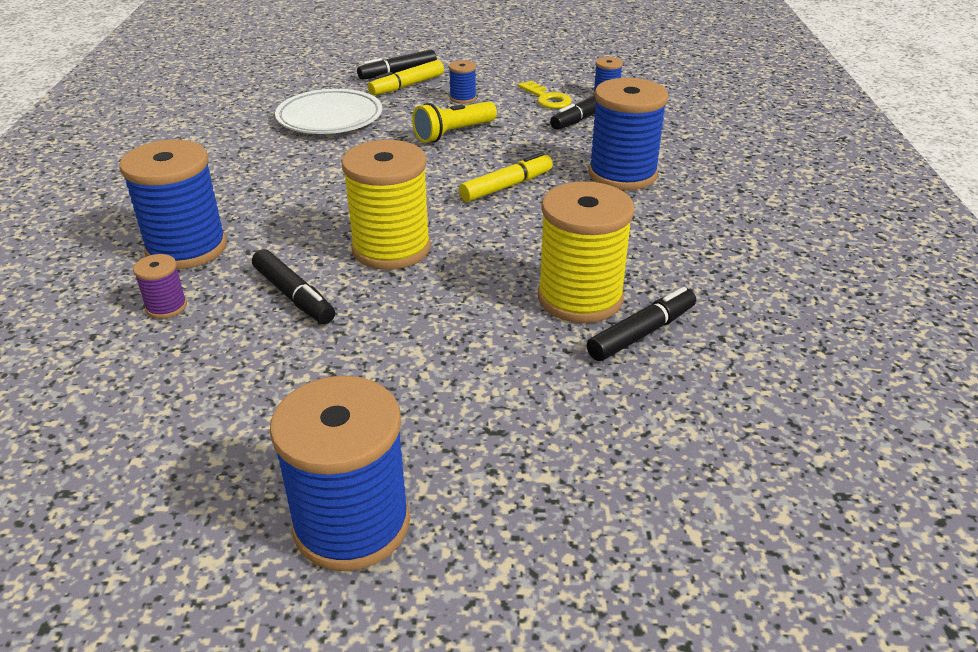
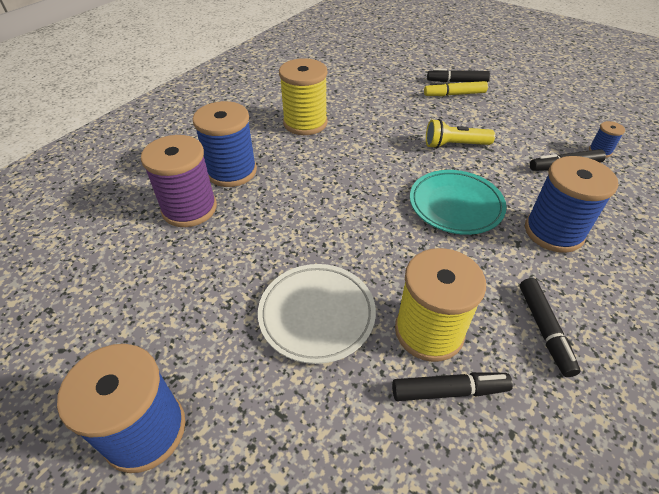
camera: 35 degrees right, 10 degrees up
(166, 307) = (189, 208): purple spool -> purple spool, size x2.17
(294, 296) = (256, 234): black marker -> black marker (544, 330)
(330, 118) = (385, 104): white plate -> white plate (317, 315)
(391, 249) = (339, 224): yellow spool -> yellow spool (305, 123)
(463, 98) = (484, 117): blue spool -> none
(506, 186) = (455, 205): yellow marker -> turquoise plate
(547, 99) = (547, 139): yellow key -> none

